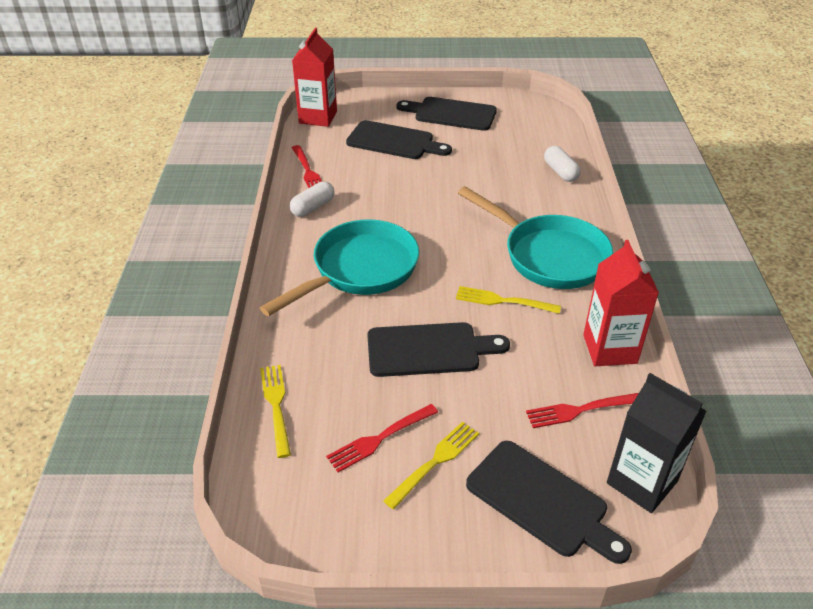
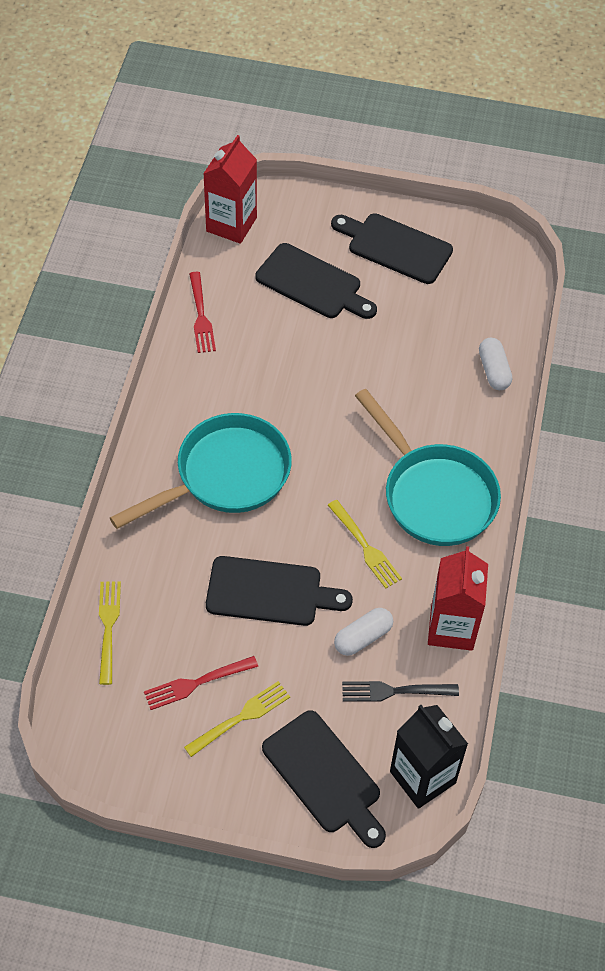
camera: 10 degrees right, 15 degrees up
(313, 207) = (195, 374): white capsule -> white capsule (363, 637)
(503, 301) = (364, 546): yellow fork -> yellow fork turned 150 degrees counterclockwise
(580, 410) = (395, 691): red fork -> black fork

